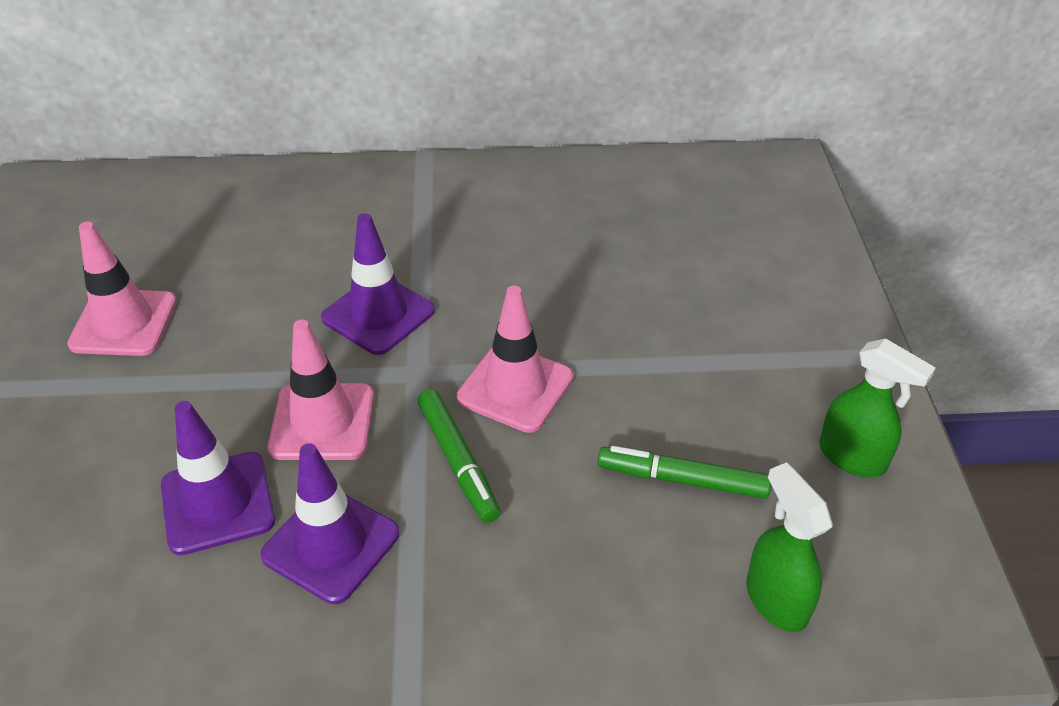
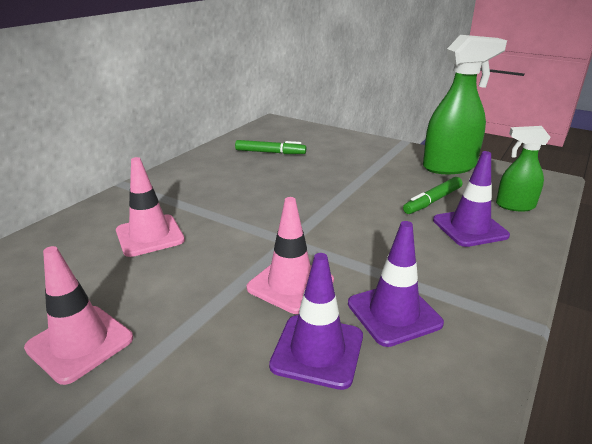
camera: 55 degrees left, 15 degrees down
(378, 314) = (227, 237): purple traffic cone -> purple traffic cone (469, 228)
(458, 461) = (368, 250): green marker -> green marker (270, 152)
(515, 388) = (333, 218): pink traffic cone -> pink traffic cone (150, 236)
(852, 458) = (450, 167): green spray bottle -> green spray bottle, size x1.76

